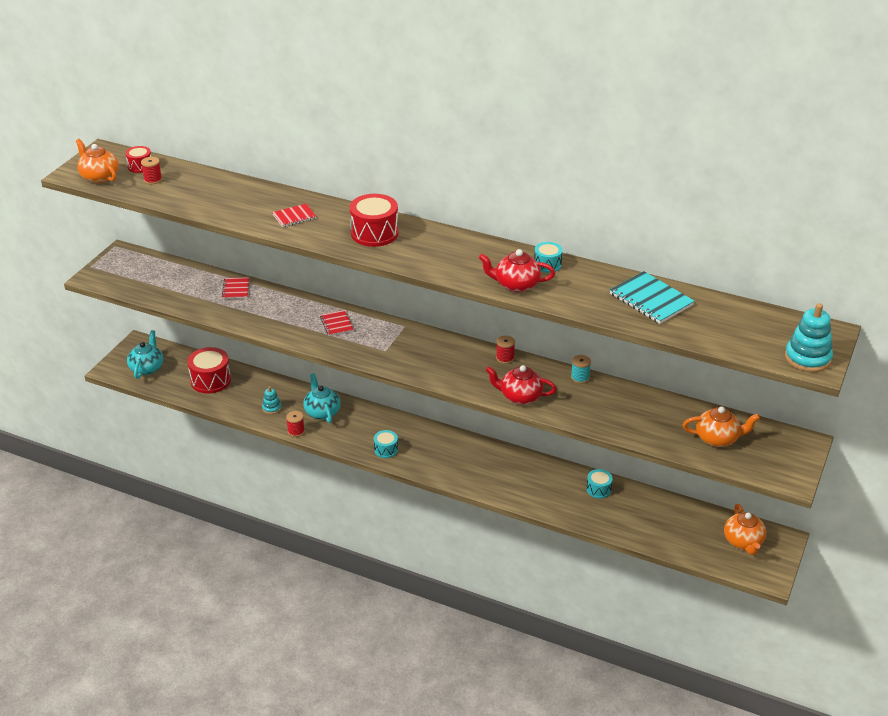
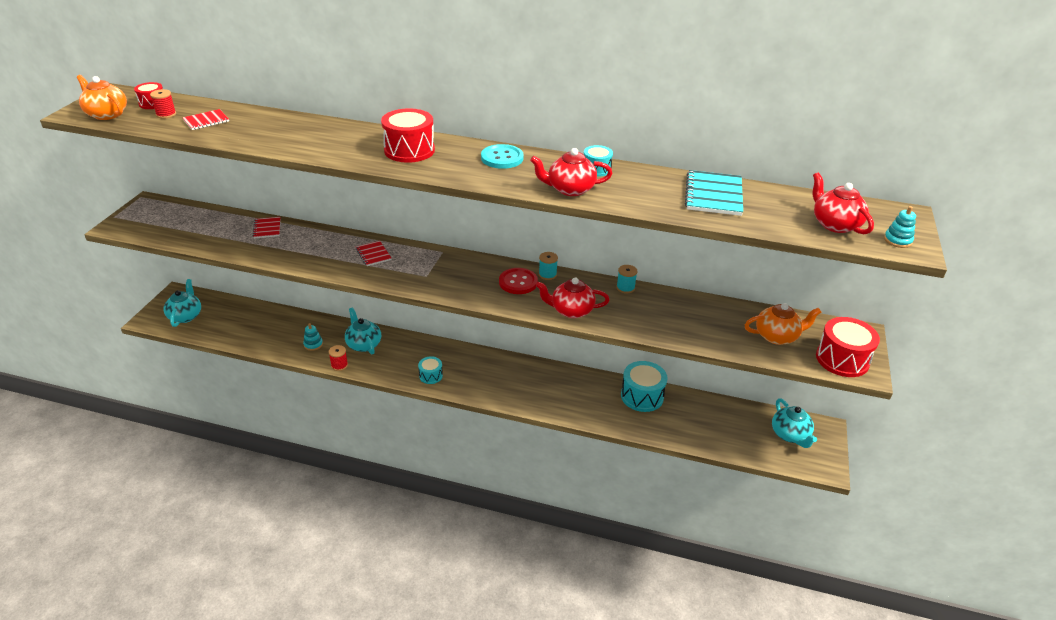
camera: 10 degrees left, 0 degrees up
(210, 380) = (250, 323): red drum -> red drum (842, 359)
(294, 216) = (321, 140): red notebook -> red notebook (206, 121)
(460, 247) = (502, 158): none -> turquoise button
(474, 364) = (518, 282): none -> red button
(505, 358) = (547, 274): red spool -> turquoise spool
(598, 489) = (642, 396): turquoise drum -> turquoise drum, size x1.79
(651, 299) = (713, 195): turquoise notebook -> turquoise notebook turned 60 degrees clockwise
(743, 542) = (790, 435): orange teapot -> turquoise teapot
(755, 338) = (835, 224): none -> red teapot
(807, 358) = (897, 240): turquoise stacking toy -> turquoise stacking toy, size x0.55

